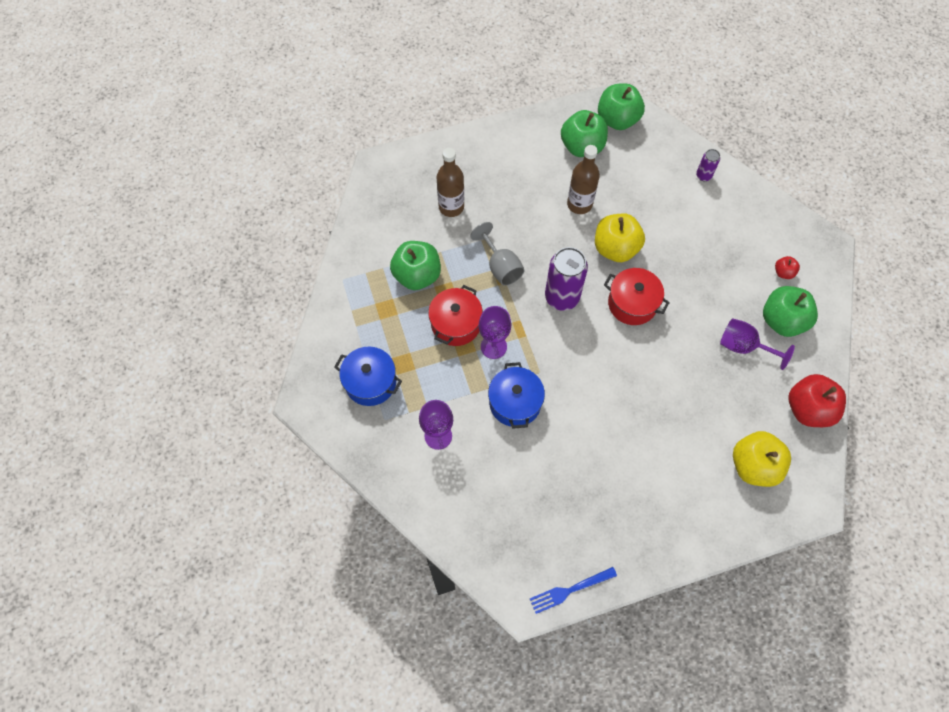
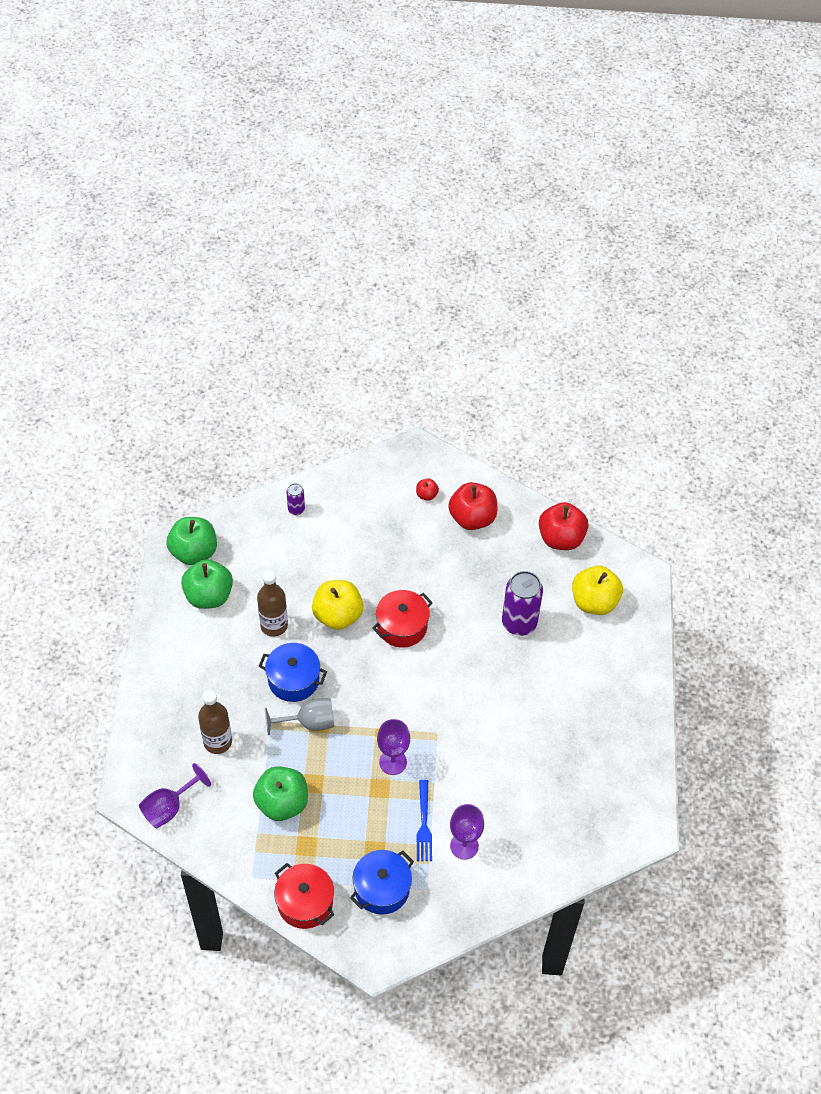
camera: 70 degrees left, 10 degrees down
(456, 324) = (353, 787): red pot -> red pot (305, 902)
(515, 403) = (458, 766): blue pot -> blue pot (293, 680)
(562, 297) = (368, 682): purple can -> purple can (519, 623)
(570, 590) = (649, 790): blue fork -> blue fork (424, 824)
(743, 346) = (483, 558): purple goblet -> purple goblet (169, 807)
(782, 320) = (472, 518): green apple -> red apple

